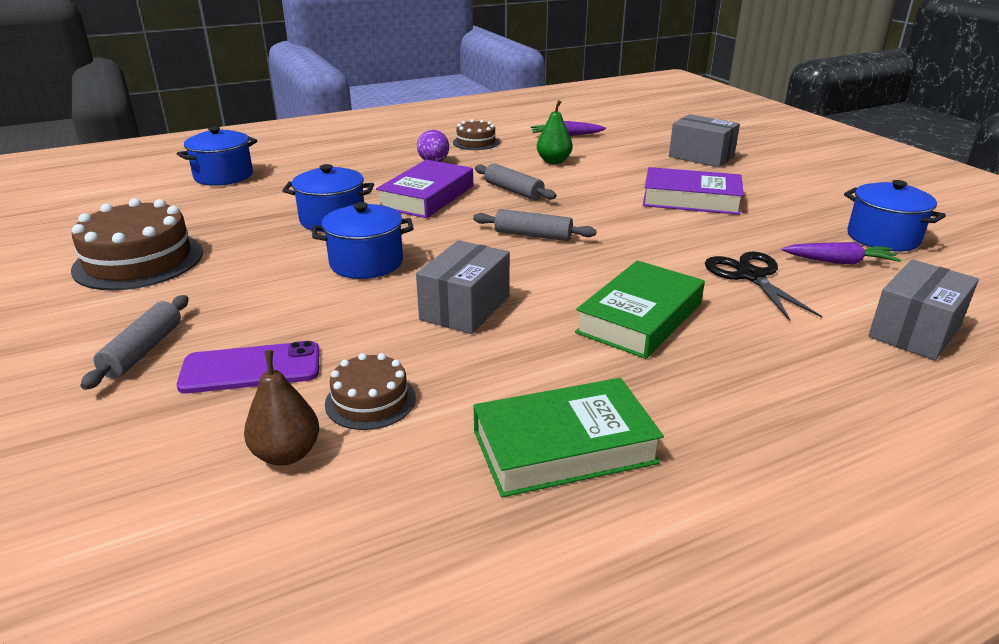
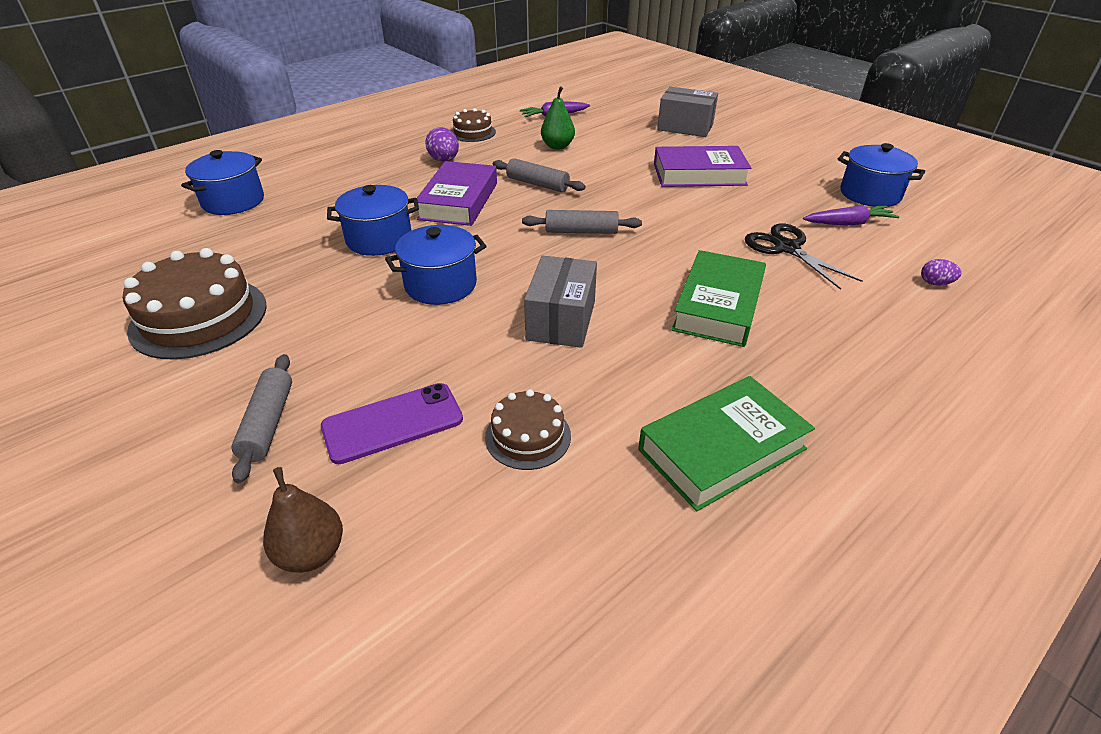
camera: 15 degrees left, 10 degrees up
(287, 454) = (481, 509): brown pear -> brown pear (311, 553)
(914, 331) = (935, 283): grey box -> purple egg

